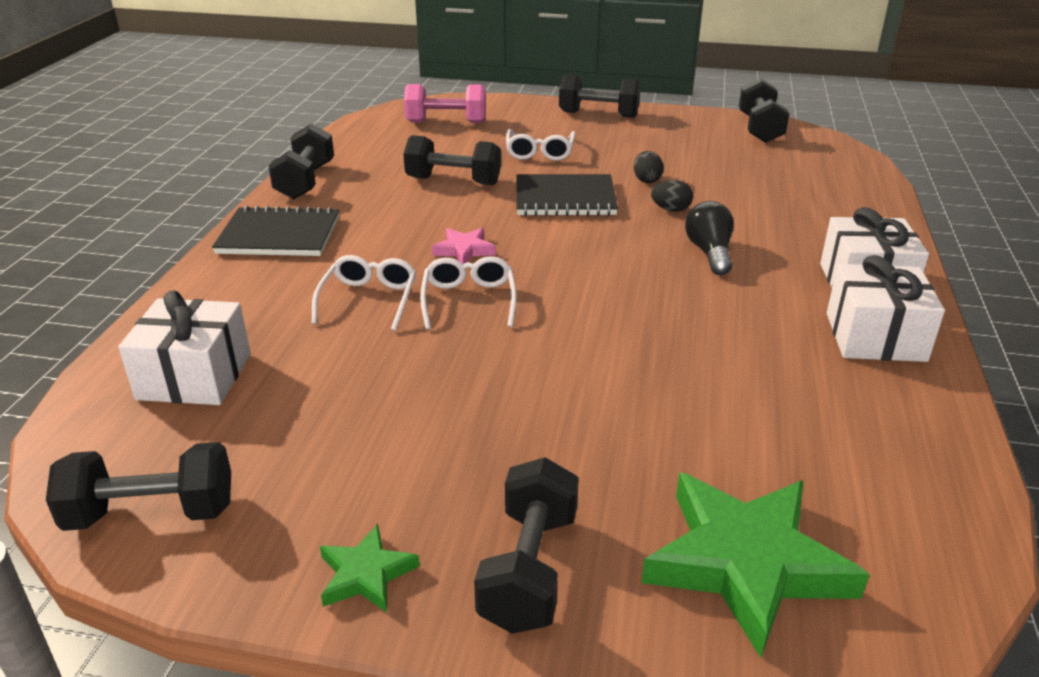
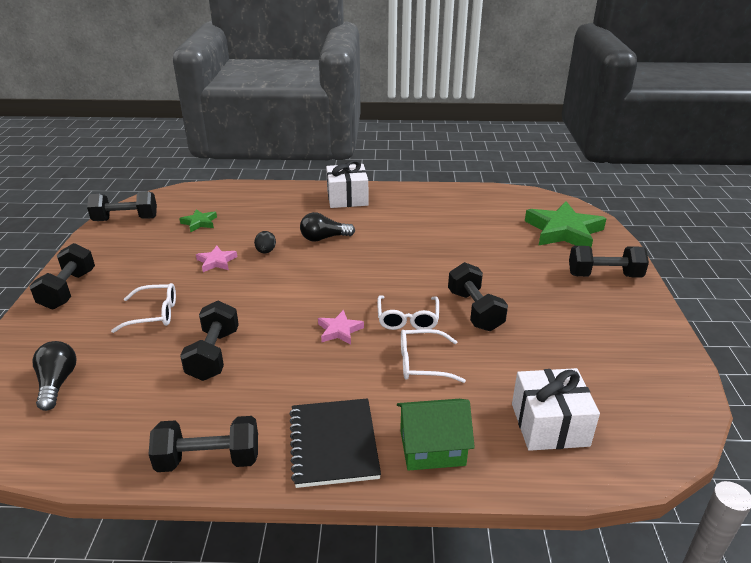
camera: 100 degrees left, 0 degrees up
(152, 513) = (665, 397): black dumbbell -> black dumbbell (474, 311)
(229, 288) = (432, 447): none -> green house
(366, 574) = (641, 315): green star -> green star (199, 223)
(446, 122) = (57, 383): pink dumbbell -> black light bulb
(469, 301) = (407, 319): white glasses -> white glasses turned 75 degrees counterclockwise
(565, 198) = (249, 294): black notebook -> none
(646, 180) = (216, 261): black egg -> pink star
(875, 337) = (397, 199): white gift -> none

